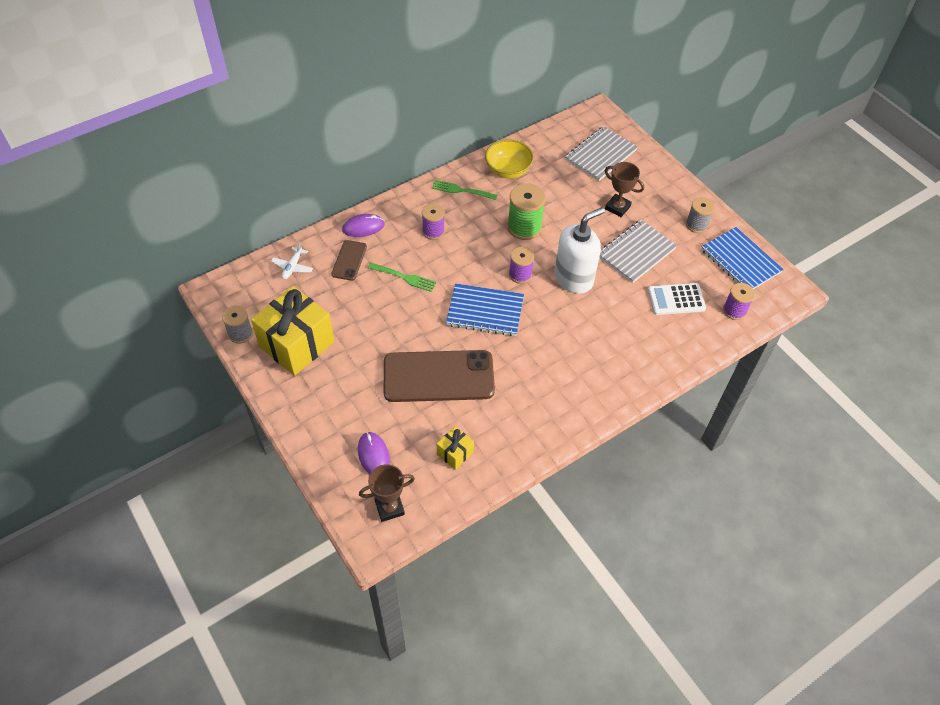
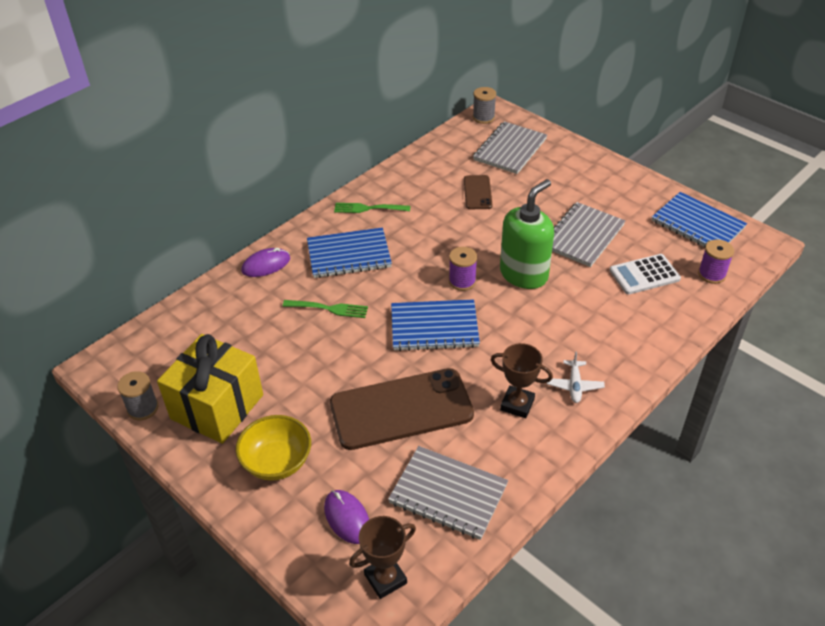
camera: 10 degrees left, 10 degrees down
(292, 267) = (191, 322): white plane -> white plane (574, 385)
(349, 260) = (258, 302): brown phone -> brown phone (477, 192)
(433, 231) = (349, 255): purple spool -> blue notebook
(455, 453) = (448, 494): yellow gift -> grey notebook
(508, 170) = (414, 180): yellow bowl -> yellow bowl (277, 462)
(524, 227) = (451, 233): green spool -> none
(574, 278) = (524, 274): white soap dispenser -> green soap dispenser
(617, 207) = (546, 196): brown trophy -> brown trophy (517, 404)
(696, 225) = (637, 198): grey spool -> grey spool (483, 117)

